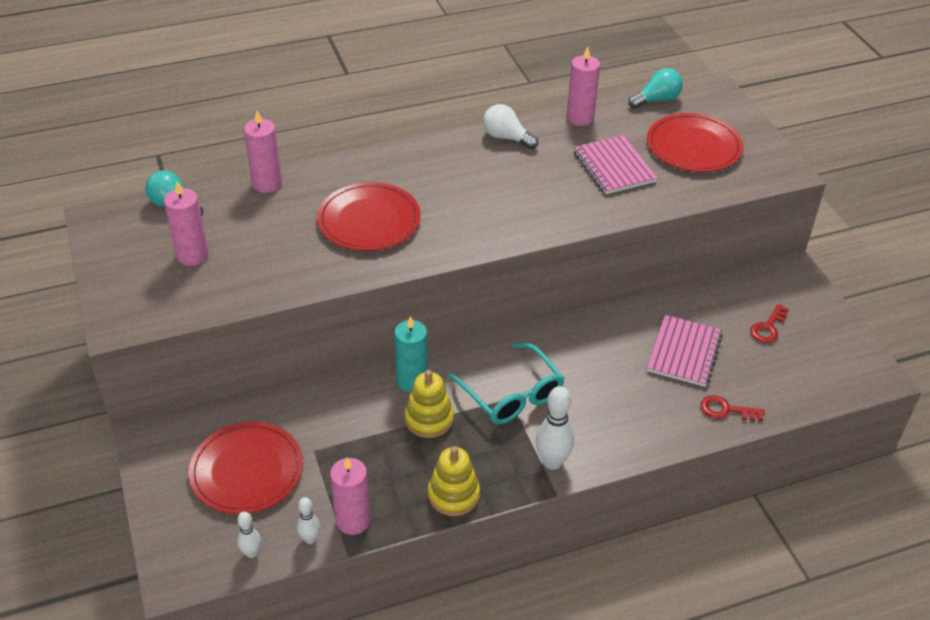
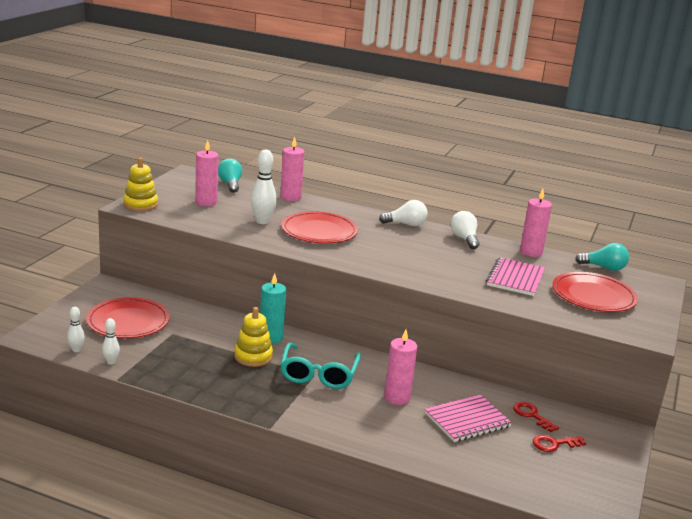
camera: 40 degrees right, 20 degrees down
(353, 521) = (143, 369): pink candle -> pink candle (397, 397)
(430, 151) = (406, 224): none -> white light bulb
(453, 495) = (212, 391): yellow stacking toy -> yellow stacking toy (140, 204)
(552, 462) = (292, 413): white bowling pin -> white bowling pin (262, 221)
(726, 410) = (450, 461): red key -> red key (532, 415)

